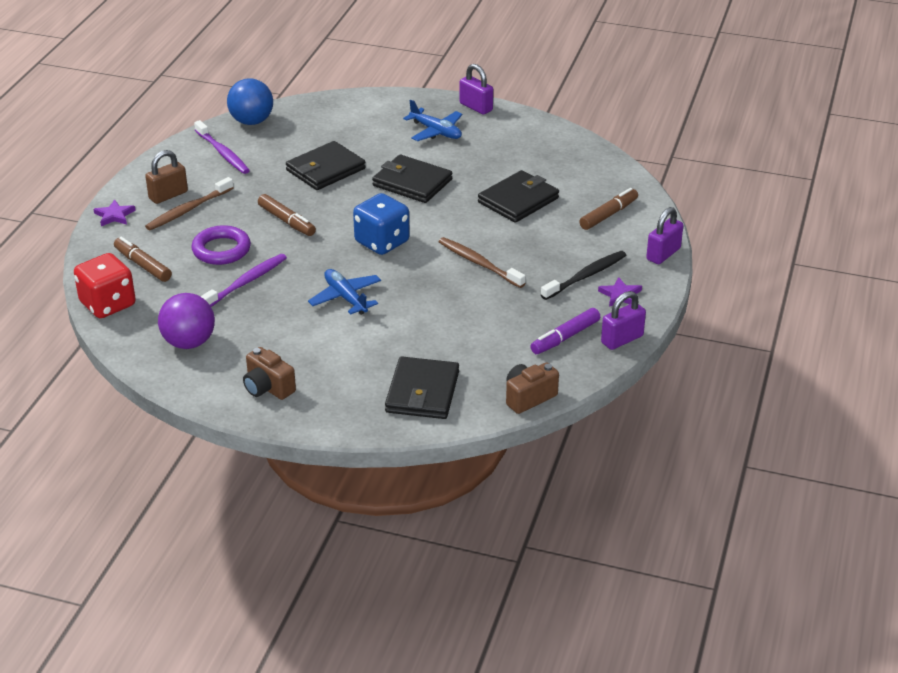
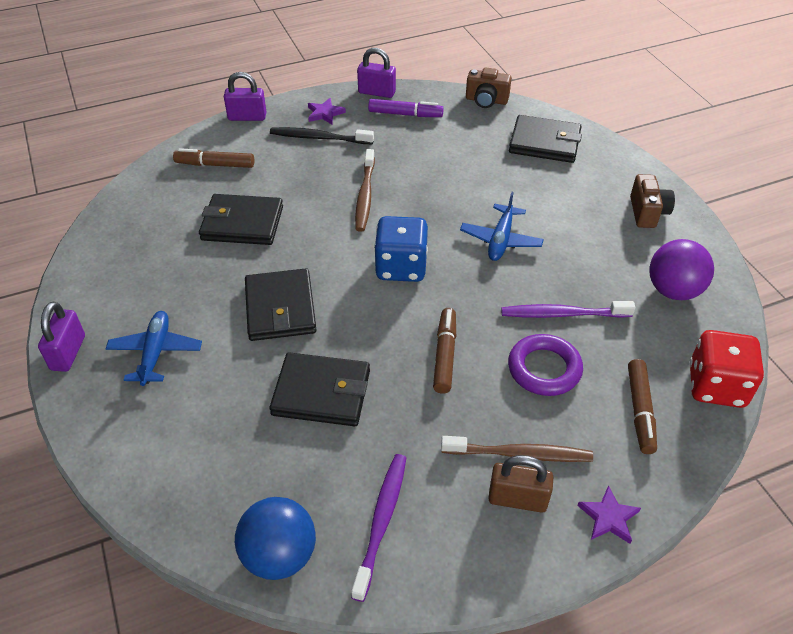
camera: 130 degrees left, 10 degrees up
(422, 392) = (544, 143): black wallet -> black wallet turned 45 degrees clockwise

